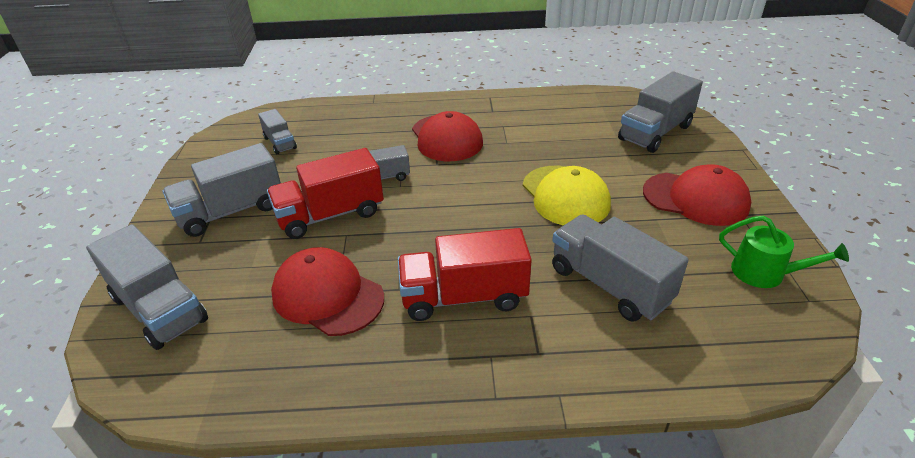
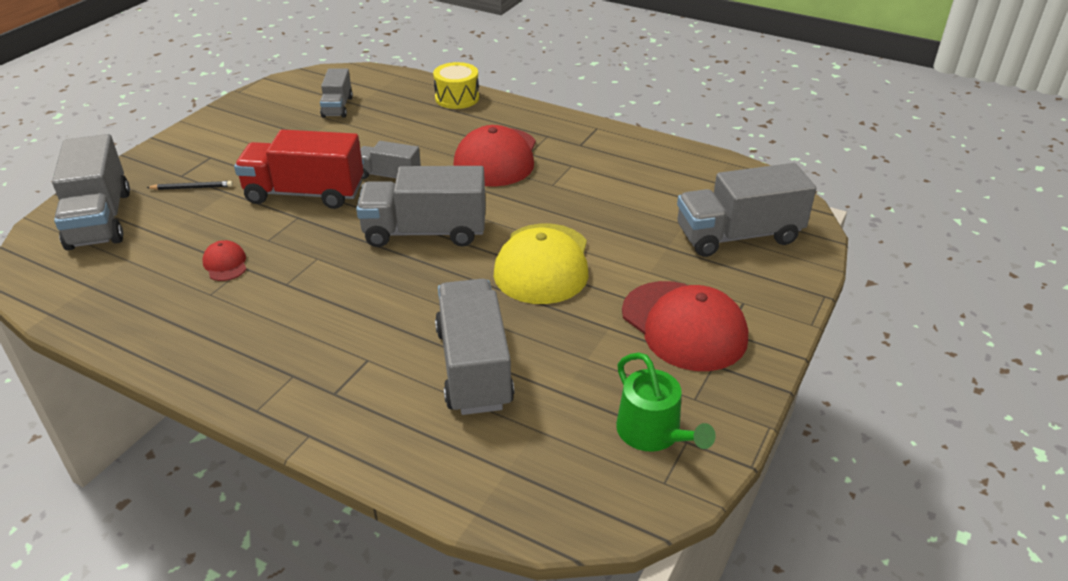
camera: 30 degrees right, 0 degrees up
(222, 248) = (192, 188): none -> black pencil
(231, 211) = (231, 158): grey truck -> grey truck (425, 232)
(327, 295) = (225, 264): red cap -> red cap, size x0.45
(368, 108) = (457, 98): none -> yellow drum
(464, 297) = (330, 316): red truck -> none

